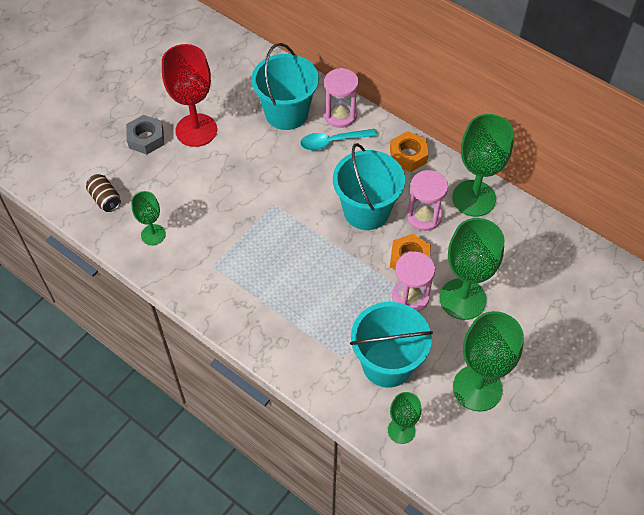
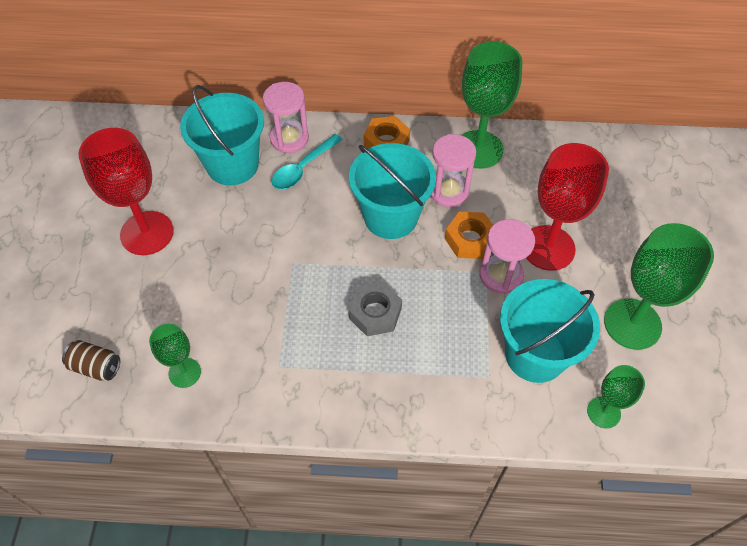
camera: 35 degrees left, 0 degrees up
(146, 138) = (94, 272): grey nut -> grey nut (375, 313)
(462, 299) = (548, 248): green goblet -> red goblet

